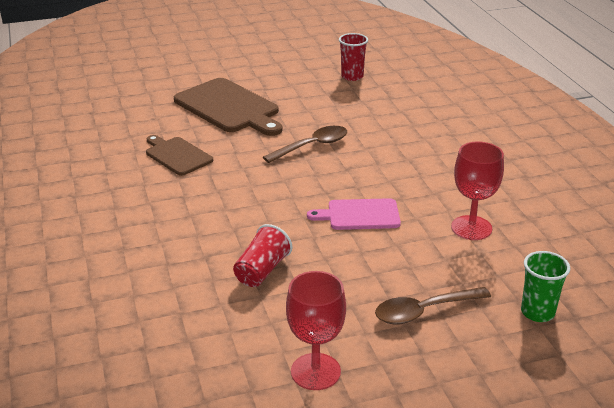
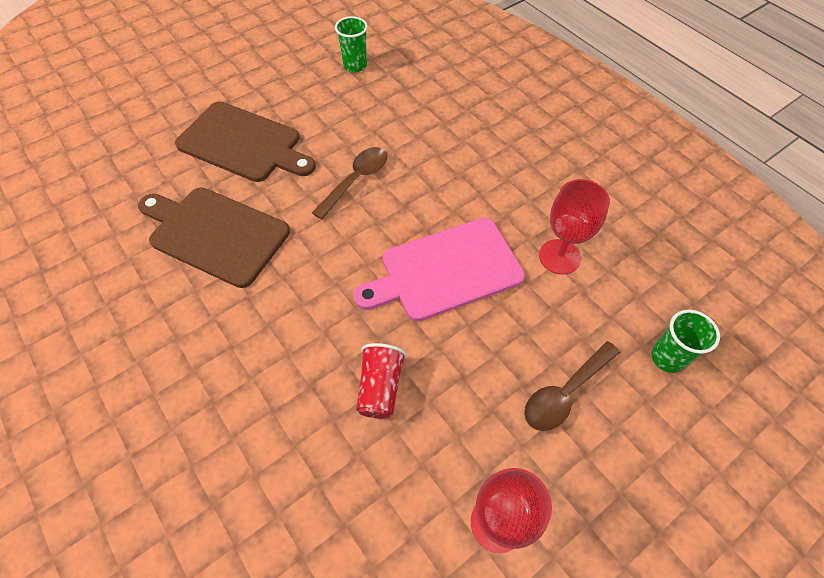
camera: 20 degrees left, 25 degrees up
(177, 155) = (215, 234): brown cutting board -> brown cutting board, size x1.70
(352, 76) = (355, 66): red cup -> green cup
(359, 215) = (445, 270): pink cutting board -> pink cutting board, size x1.70

